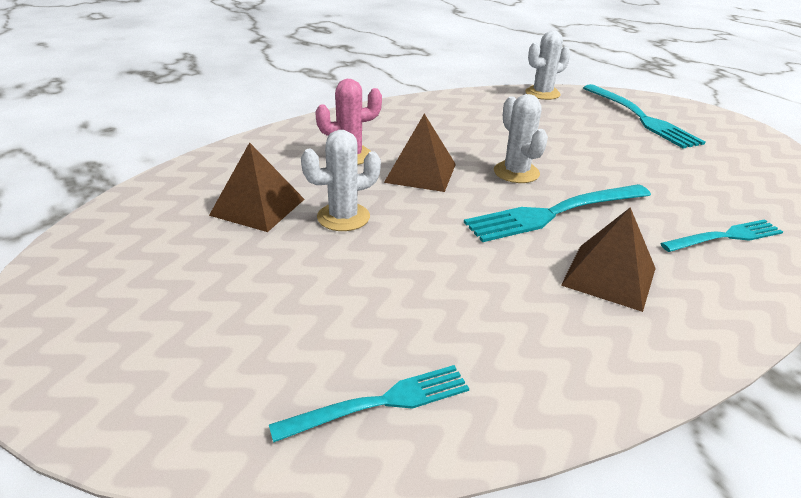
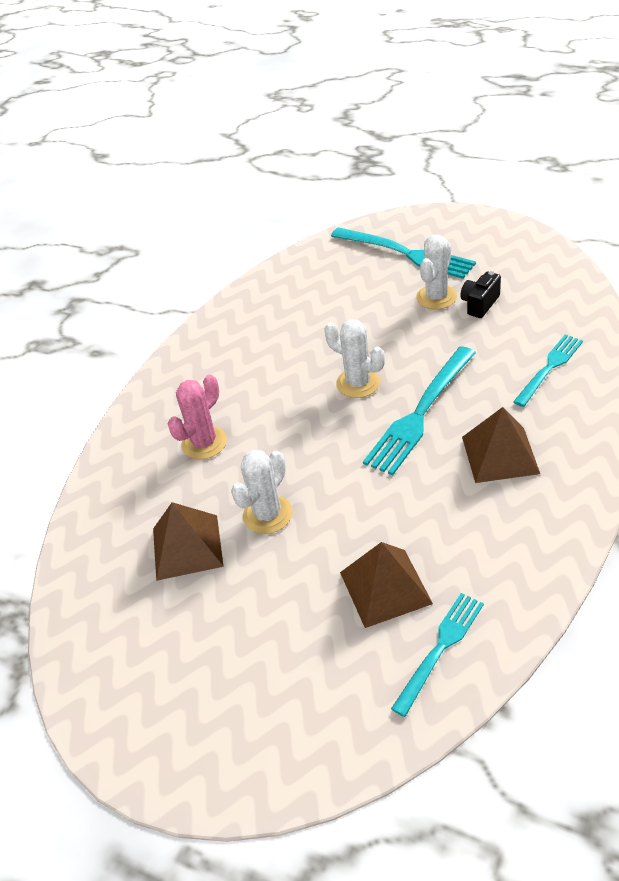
camera: 25 degrees left, 10 degrees up
(421, 173) = (283, 428): brown pyramid -> brown pyramid (385, 587)
(542, 93) = (300, 262): white cactus -> white cactus (436, 297)
(685, 168) = (479, 304): none -> black camera

